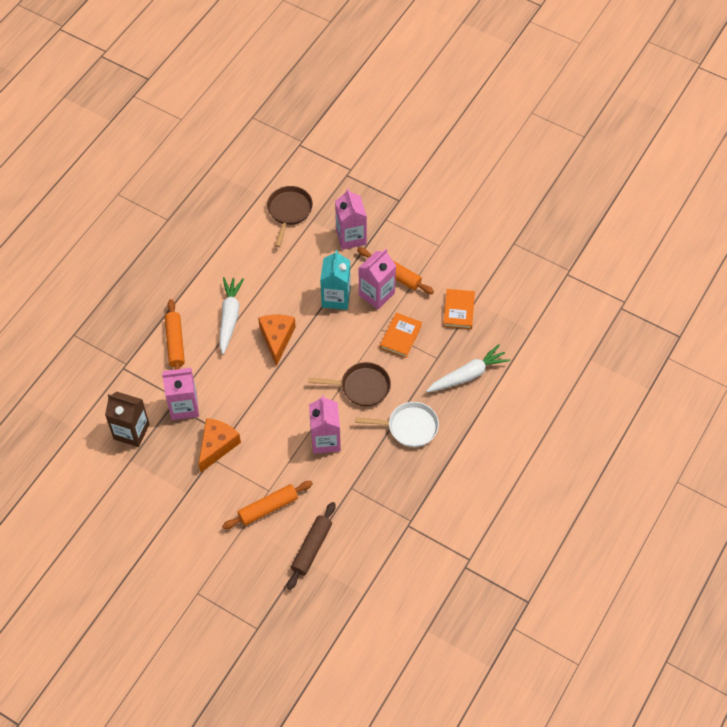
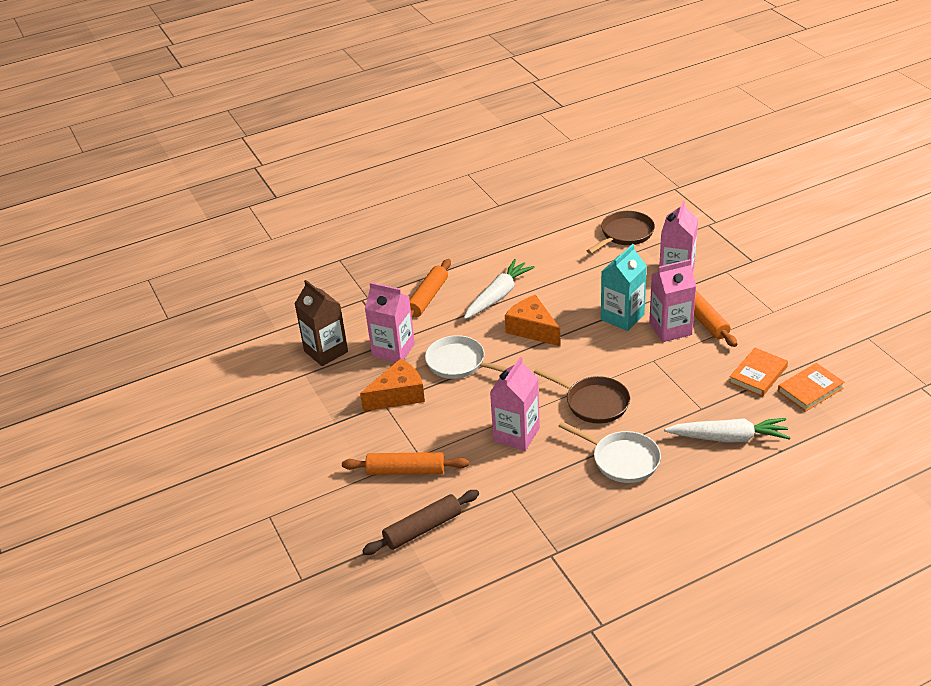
camera: 35 degrees right, 20 degrees down
(243, 395) = (459, 363): none -> white pan
(277, 339) = (532, 329): orange cheese -> orange cheese turned 75 degrees counterclockwise
(400, 336) = (671, 374): orange book -> orange book (810, 390)

